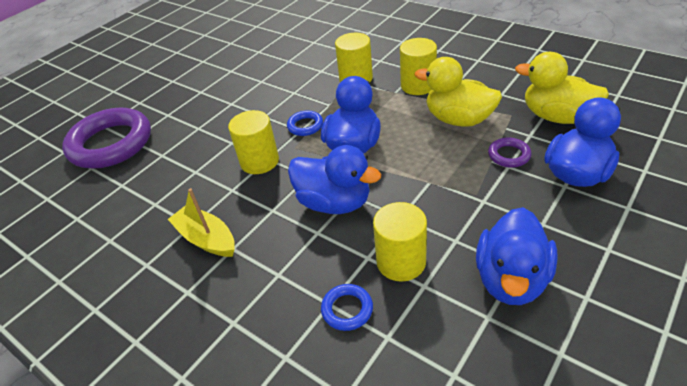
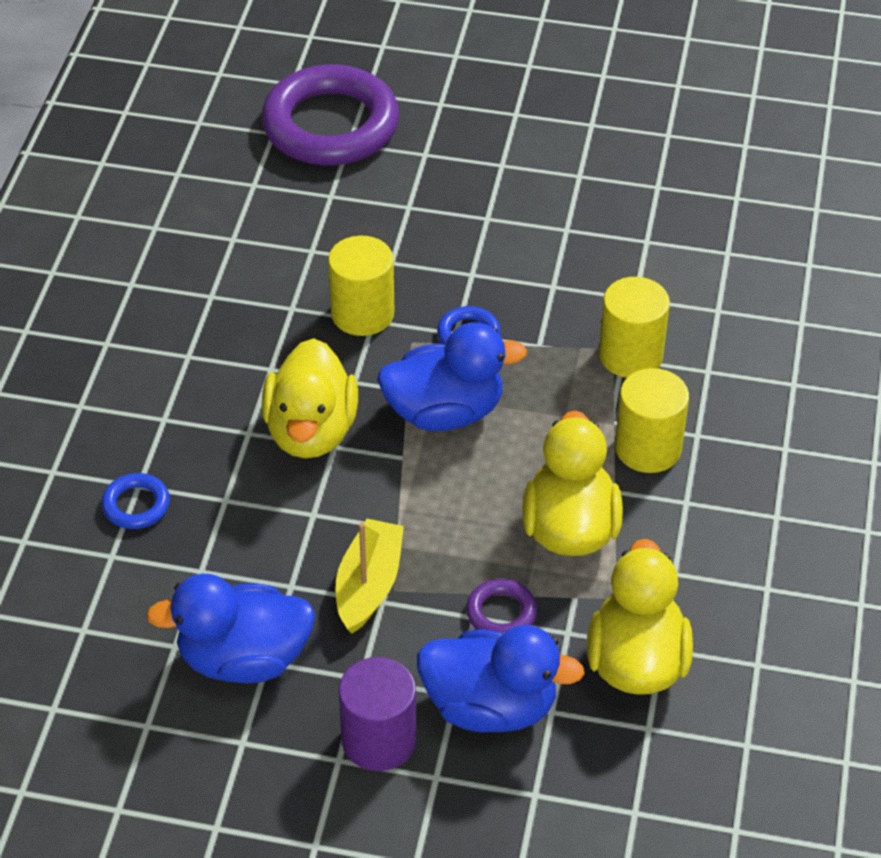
camera: 60 degrees right, 5 degrees up
(206, 239) = (193, 322): yellow boat -> yellow boat (369, 585)
(334, 202) = (311, 431): blue duck -> yellow duck
(401, 261) = (230, 536): yellow cylinder -> none
(595, 226) = (379, 740): none -> purple cylinder

